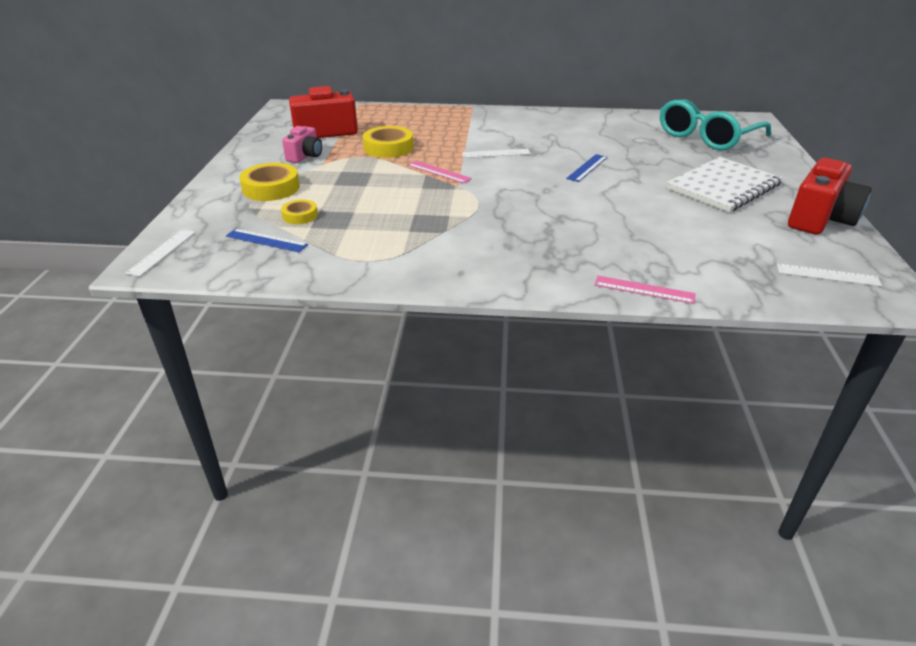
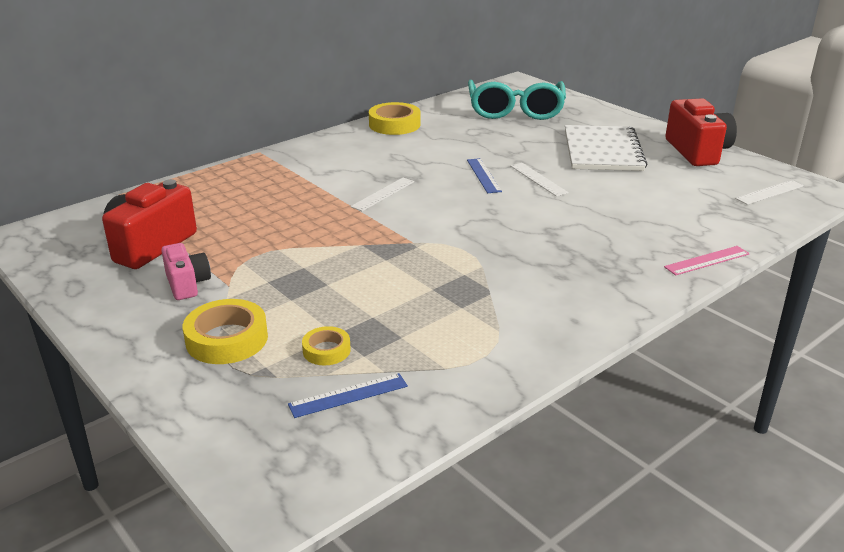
camera: 45 degrees left, 5 degrees down
(162, 252) = (258, 480): white ruler -> white ruler (538, 179)
(388, 148) = (264, 233): yellow tape -> yellow tape (394, 124)
(439, 172) = (368, 236): pink ruler -> none

